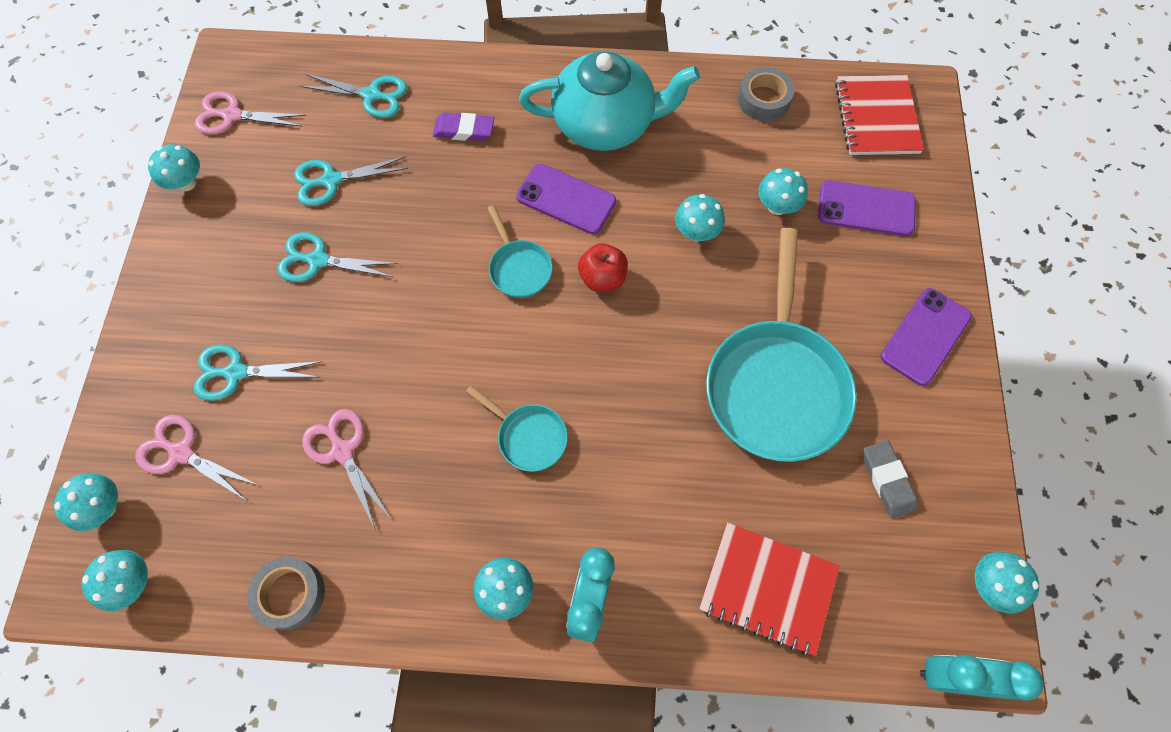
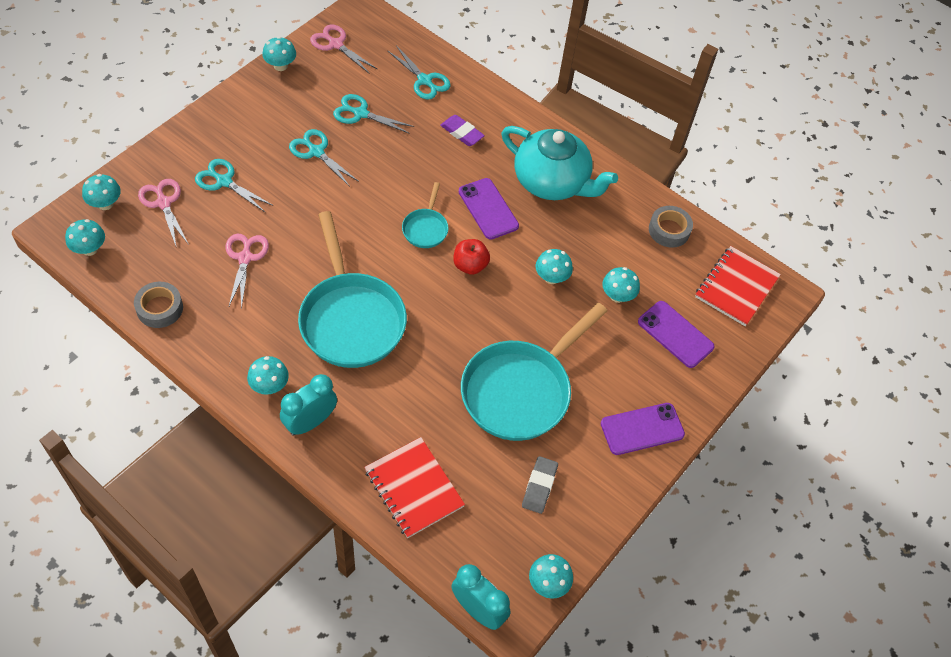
camera: 30 degrees right, 10 degrees down
(528, 437) = (351, 319): turquoise pan -> turquoise pan, size x2.16

